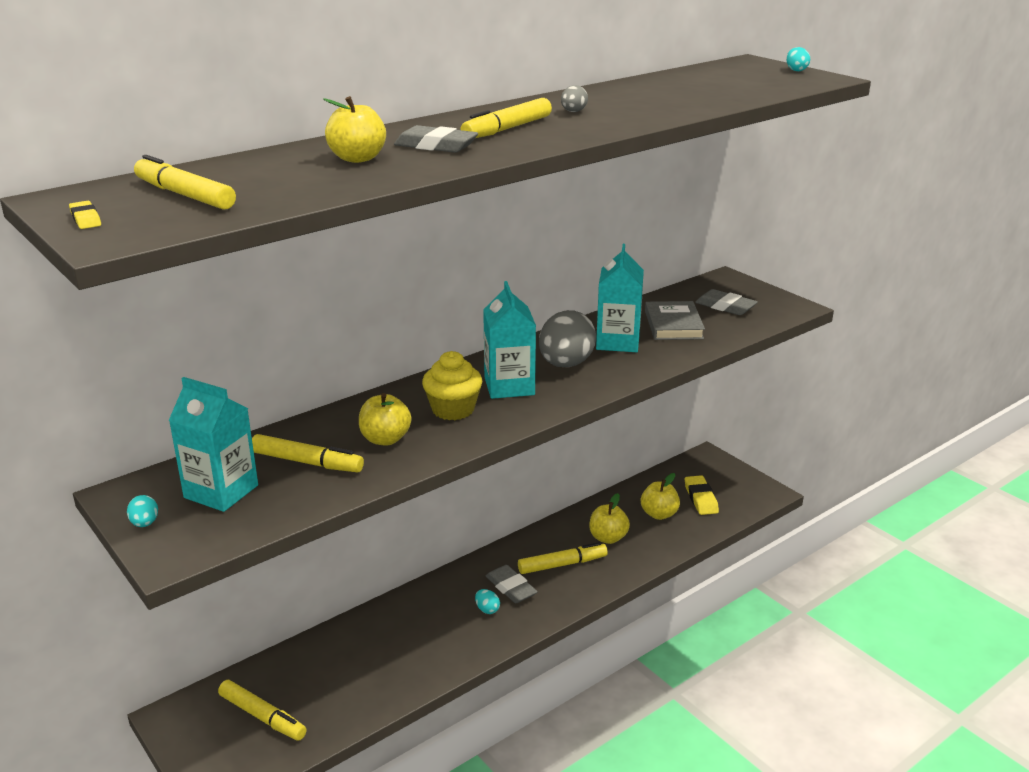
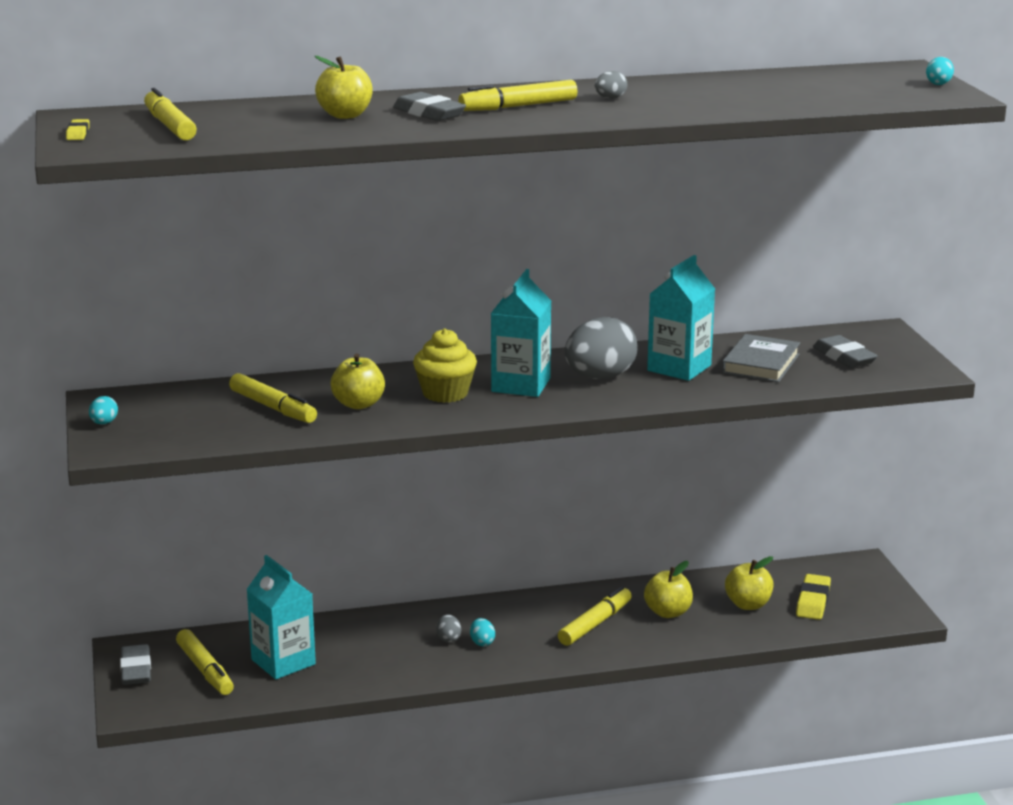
camera: 25 degrees right, 5 degrees down
(221, 491) = (182, 414): turquoise carton -> turquoise carton (283, 662)
(457, 614) = (448, 639): none -> grey egg
(511, 588) = (522, 630): grey eraser -> grey eraser (136, 670)
(562, 564) = (595, 624): yellow marker -> yellow marker turned 60 degrees counterclockwise

